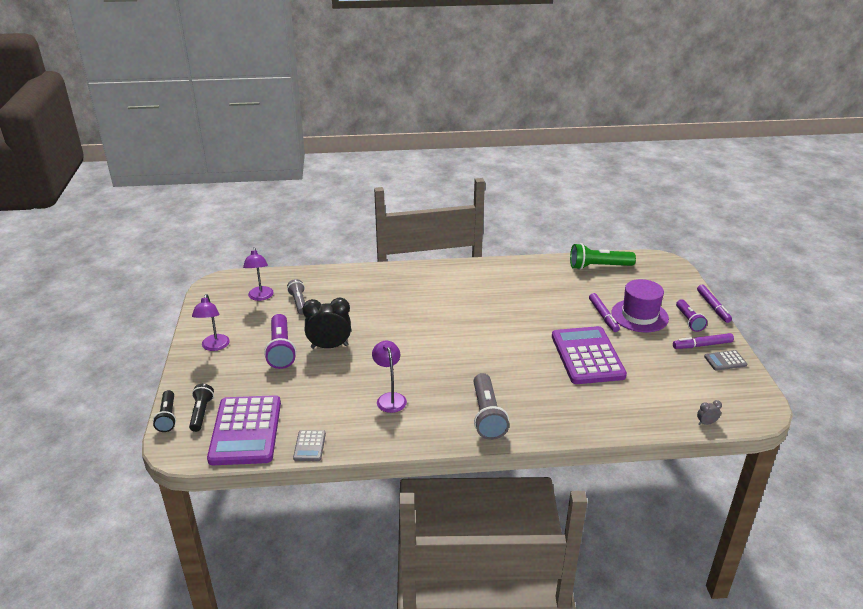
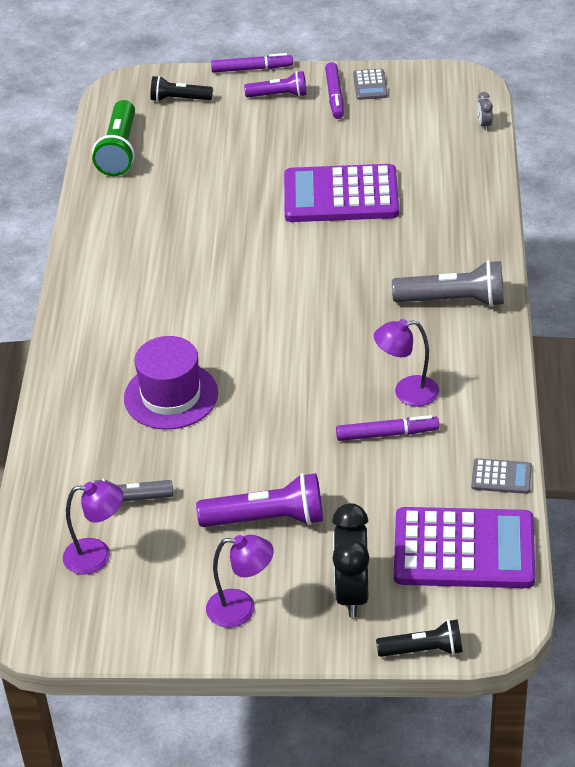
camera: 80 degrees left, 10 degrees up
(201, 413) = (418, 607): black flashlight -> black flashlight (179, 99)
(329, 346) = (269, 459): black clock -> black clock (352, 593)
(603, 316) = (250, 167): purple marker -> purple marker (387, 434)
(639, 316) = (257, 134): purple hat -> purple hat (171, 396)

